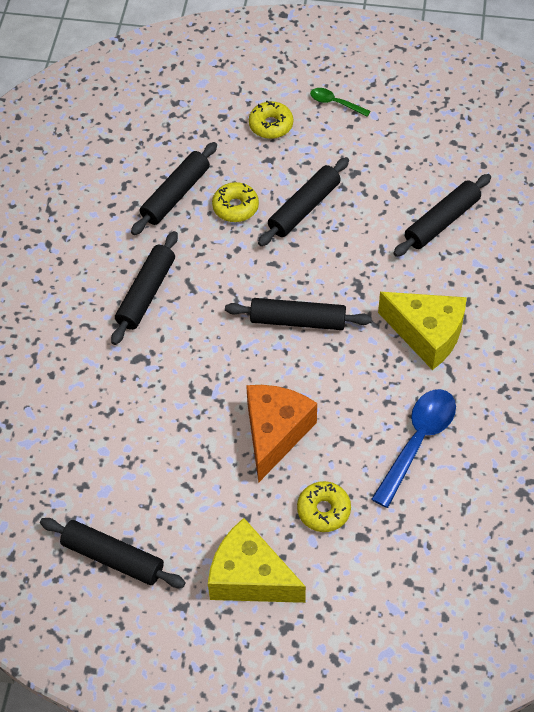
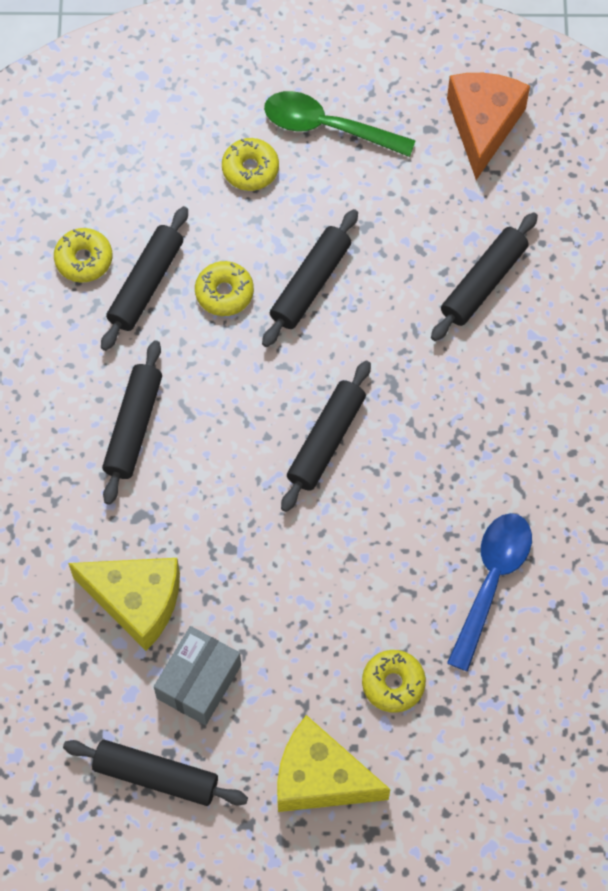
camera: 10 degrees left, 10 degrees up
(131, 173) = (84, 259): none -> yellow donut
(162, 488) = (199, 681): none -> grey box
(275, 433) = (321, 593): orange cheese -> orange cheese (483, 126)
(298, 320) = (326, 440): black rolling pin -> black rolling pin turned 60 degrees counterclockwise
(335, 103) = (327, 127): green spoon -> green spoon, size x1.89
(426, 334) = (484, 440): yellow cheese -> yellow cheese (136, 602)

